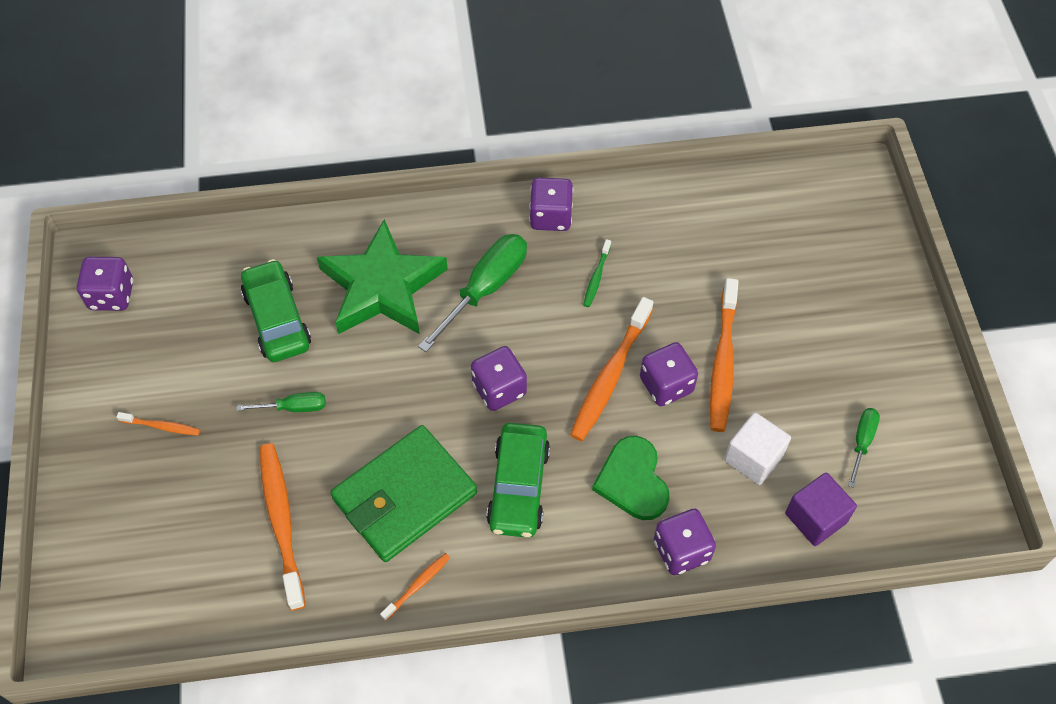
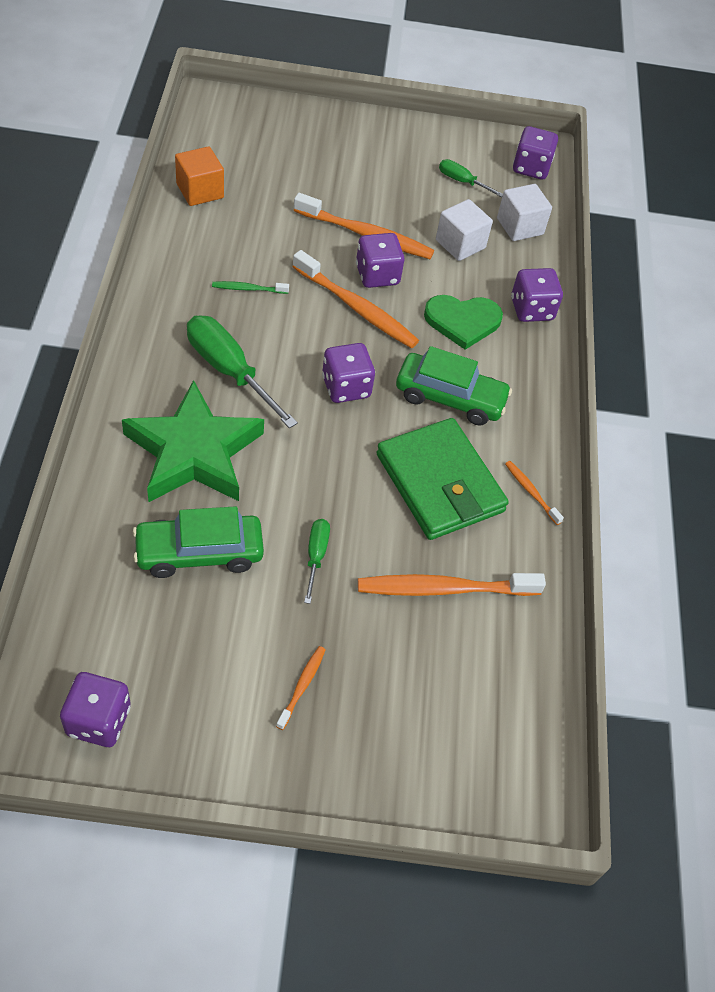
camera: 85 degrees left, 5 degrees down
(551, 217) = (164, 302): purple dice -> purple dice (531, 168)
(596, 277) = (248, 289): green toothbrush -> green toothbrush turned 150 degrees clockwise
(714, 203) = (200, 191): none -> orange cube
(815, 518) = (520, 226): purple cube -> white cube

